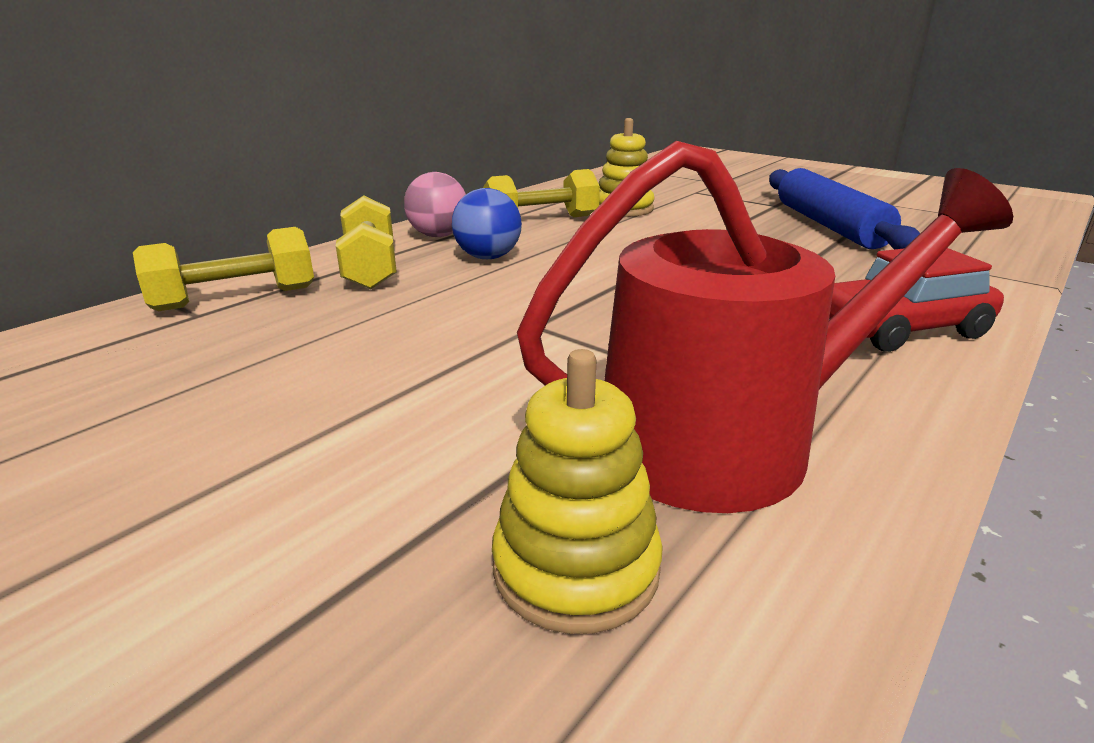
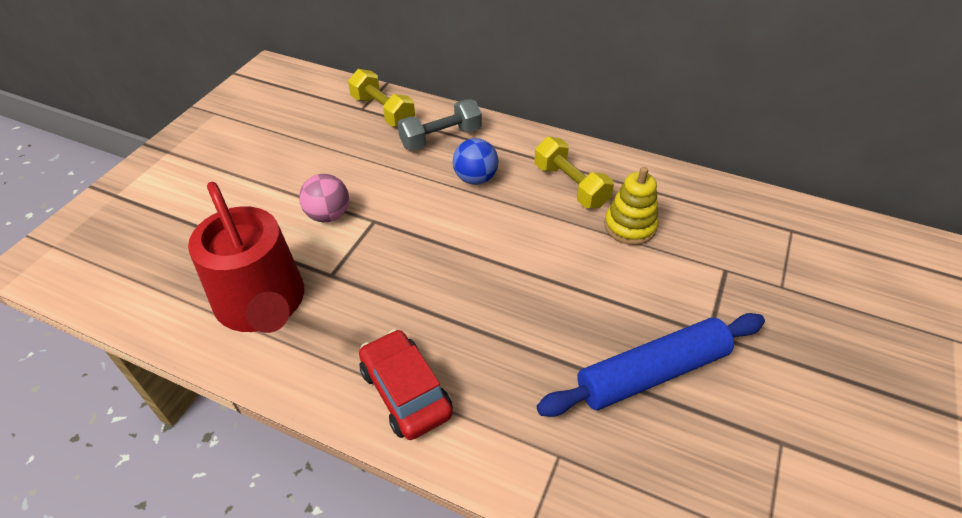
camera: 75 degrees right, 20 degrees up
(370, 267) = (441, 138): yellow dumbbell -> grey dumbbell
(438, 236) = (510, 147): pink ball -> pink ball (328, 215)
(576, 568) = (184, 267): yellow stacking toy -> none

